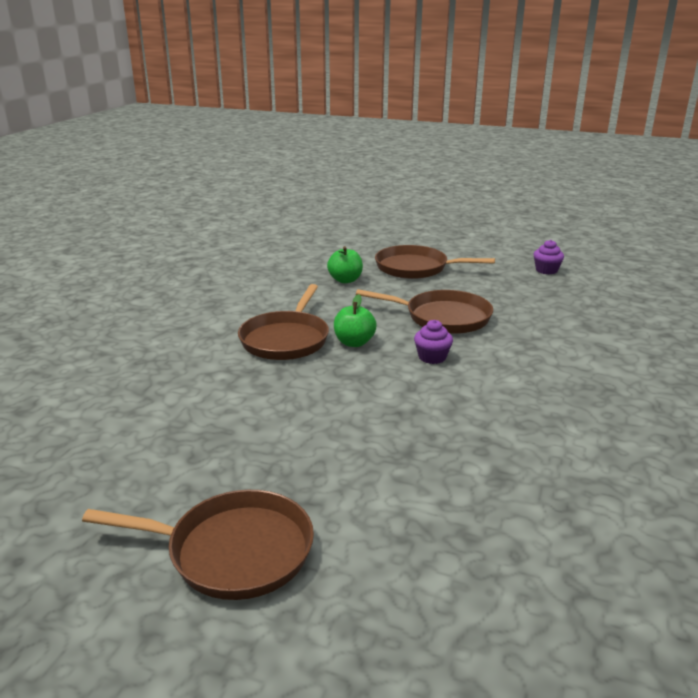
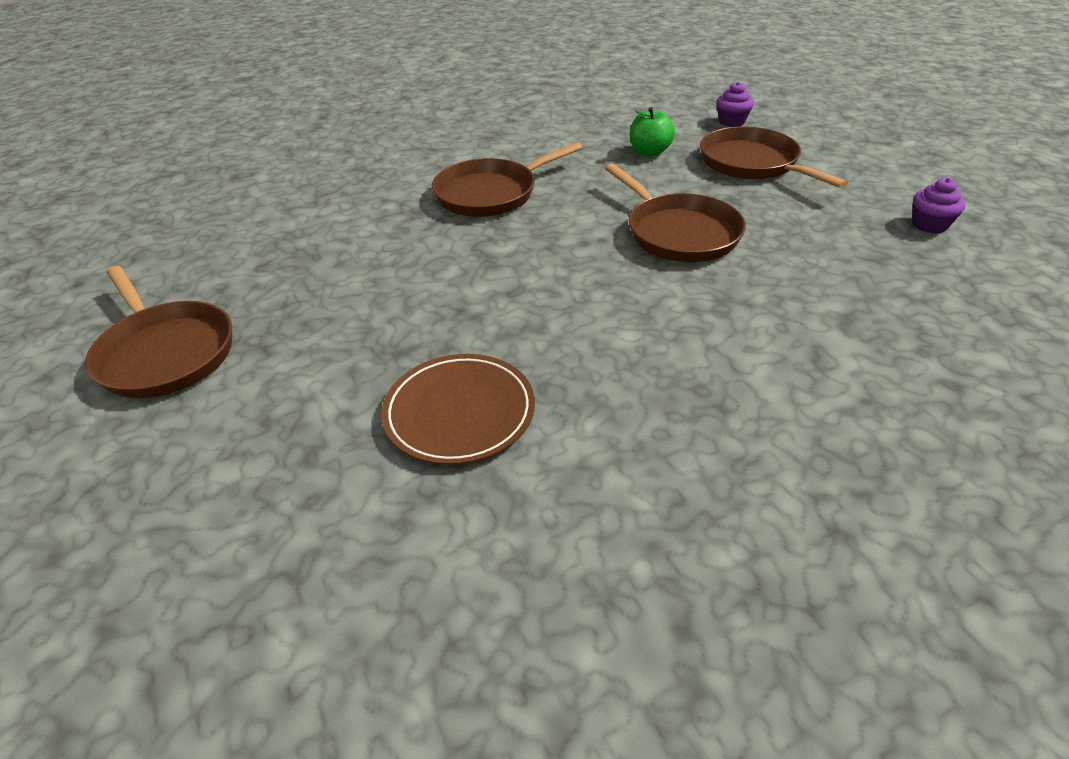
camera: 45 degrees right, 15 degrees up
(354, 342) = (542, 222): green apple -> none
(432, 357) = (588, 271): purple cupcake -> purple cupcake (731, 122)
(504, 462) = (459, 412): none -> brown plate

